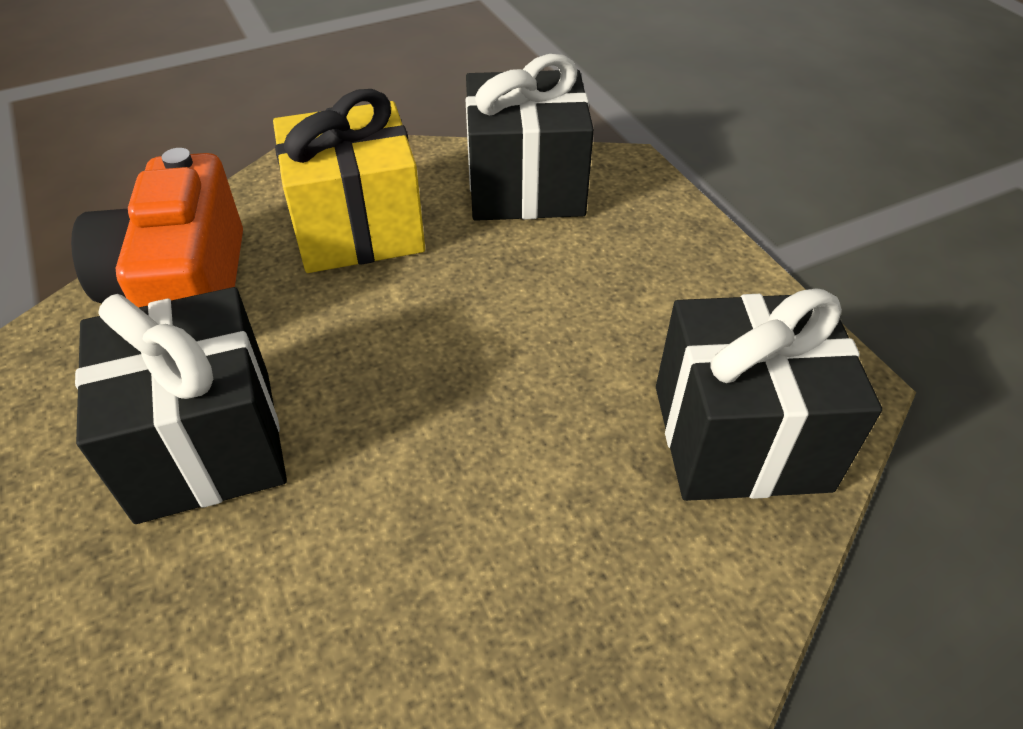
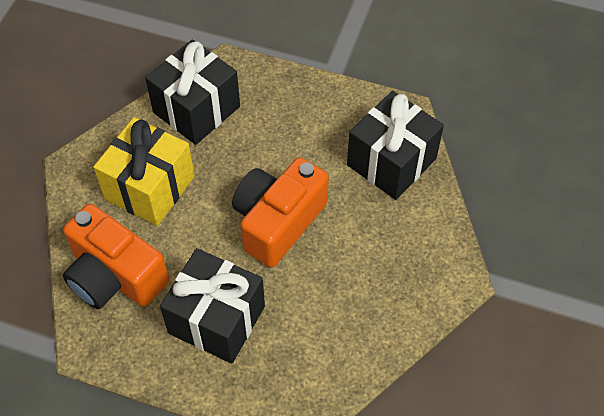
camera: 45 degrees left, 10 degrees up
(457, 385) = (278, 222): none -> orange camera

